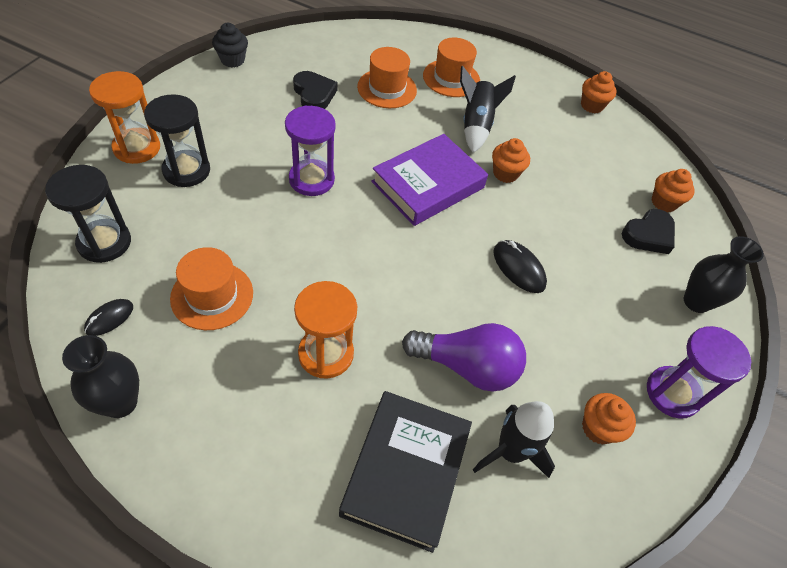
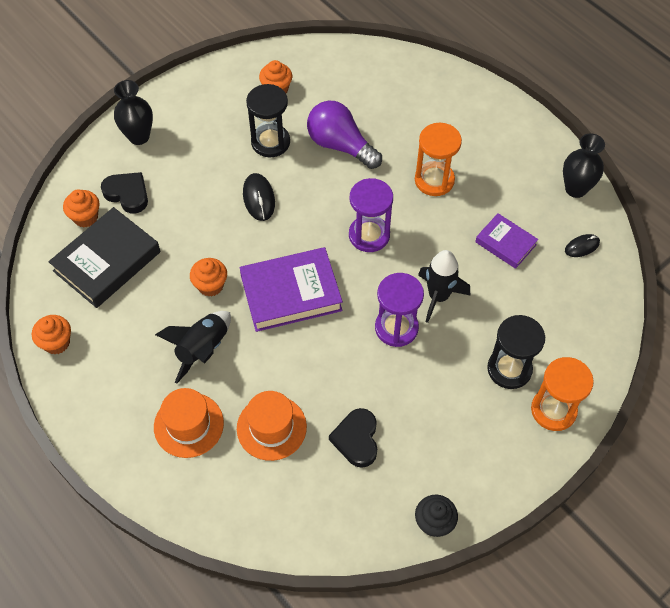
camera: 150 degrees left, 5 degrees up
(104, 242) = (585, 311): black hourglass -> black hourglass (270, 142)
(212, 295) = (505, 243): orange hat -> purple book
(406, 471) = (409, 104): black book -> black book (107, 261)
(510, 451) = (340, 95): black rocket -> black rocket (438, 297)
(648, 235) = (127, 194): black heart -> black heart turned 45 degrees clockwise
(672, 393) = (211, 92): purple hourglass -> purple hourglass (369, 235)

